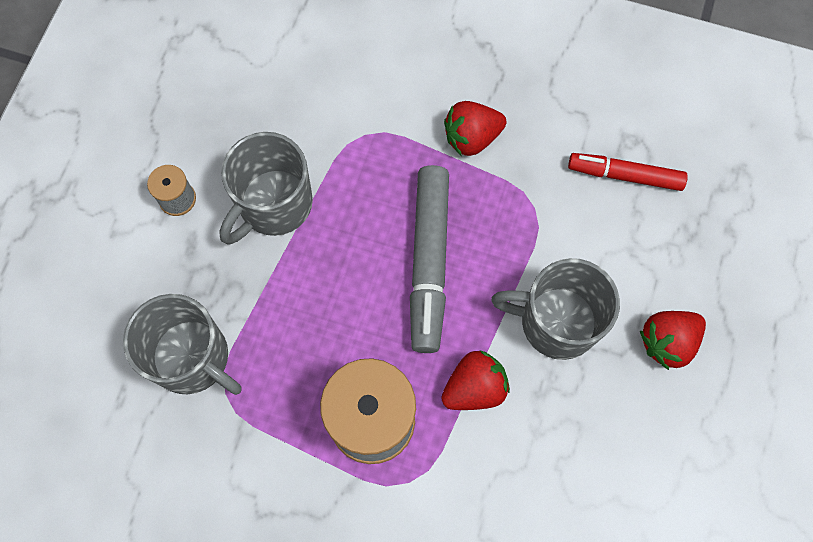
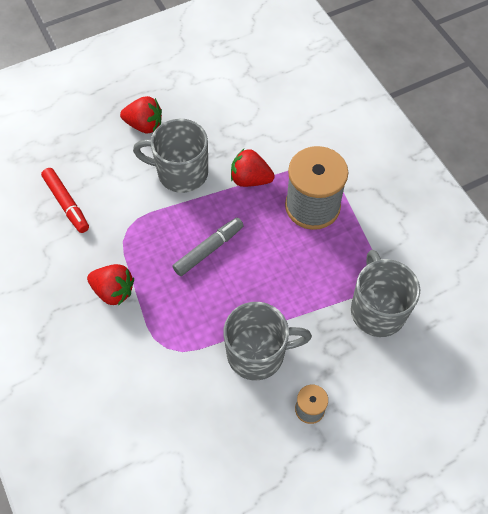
camera: 135 degrees left, 10 degrees down
(429, 262) = (208, 249): grey marker -> grey marker, size x0.63
(556, 322) = (181, 172): grey mug -> grey mug turned 135 degrees clockwise

